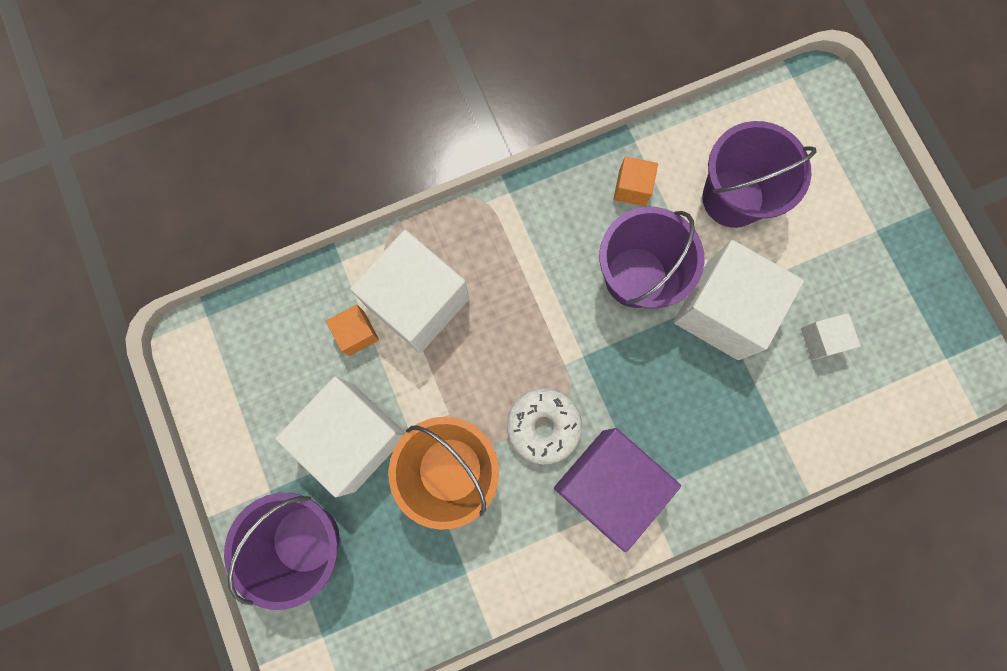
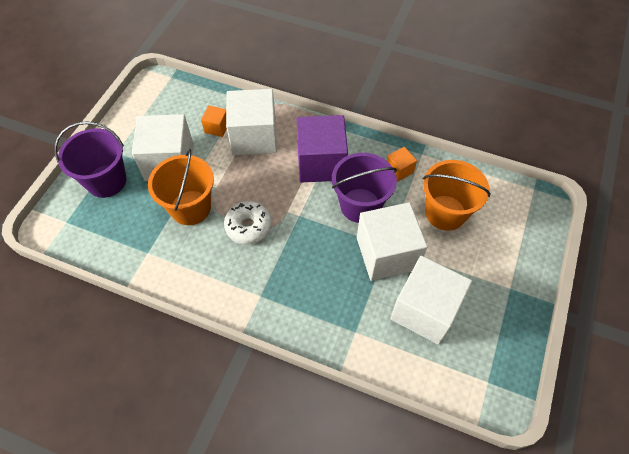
camera: 45 degrees right, 20 degrees down
(607, 484) = (248, 275): purple cube -> purple cube (321, 163)
(732, 198) = (445, 212): purple bucket -> orange bucket
(821, 339) = (425, 310): white cube -> white cube, size x2.21

